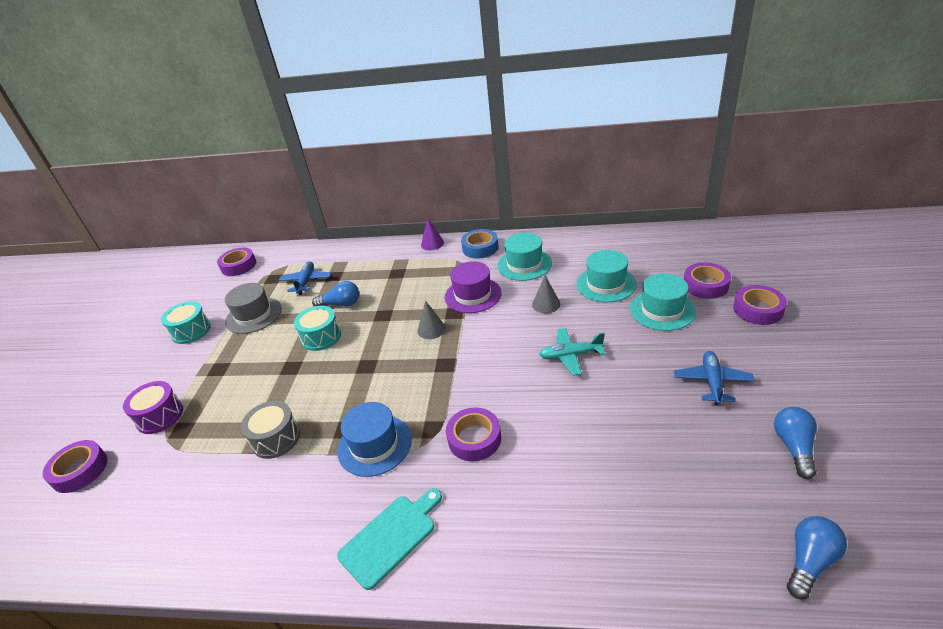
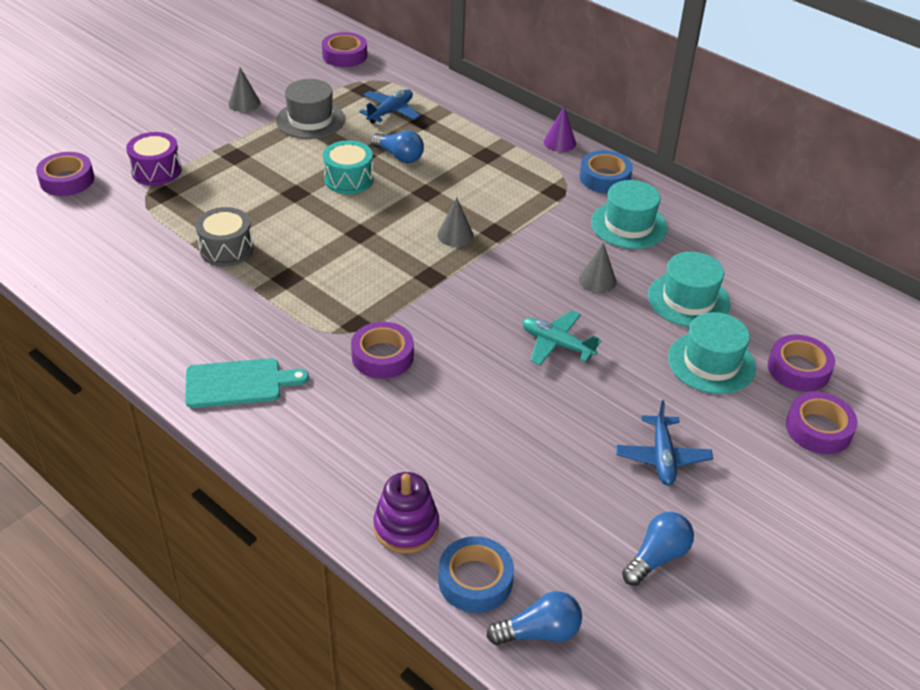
camera: 30 degrees right, 5 degrees up
(191, 331) = (244, 103): turquoise drum -> grey cone
(374, 445) = (297, 306): blue hat -> none
(473, 295) = (535, 225): purple hat -> none
(636, 555) = (406, 527): none -> purple stacking toy
(712, 382) = (662, 457): blue plane -> blue plane turned 135 degrees clockwise
(726, 557) = (475, 580): none -> blue tape

